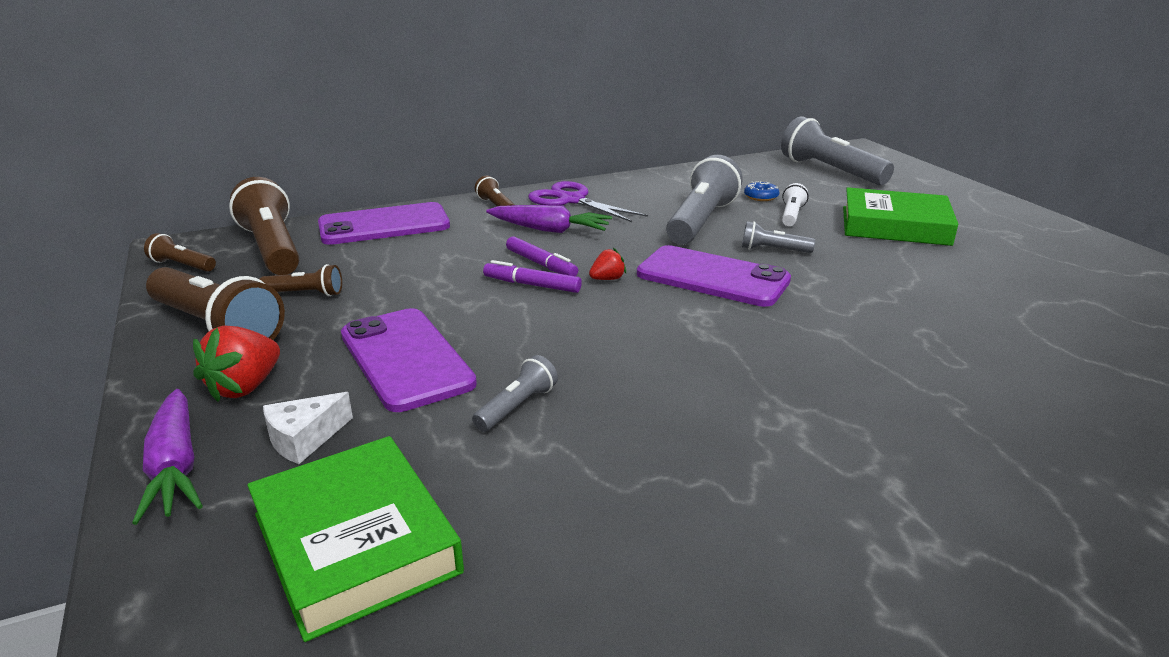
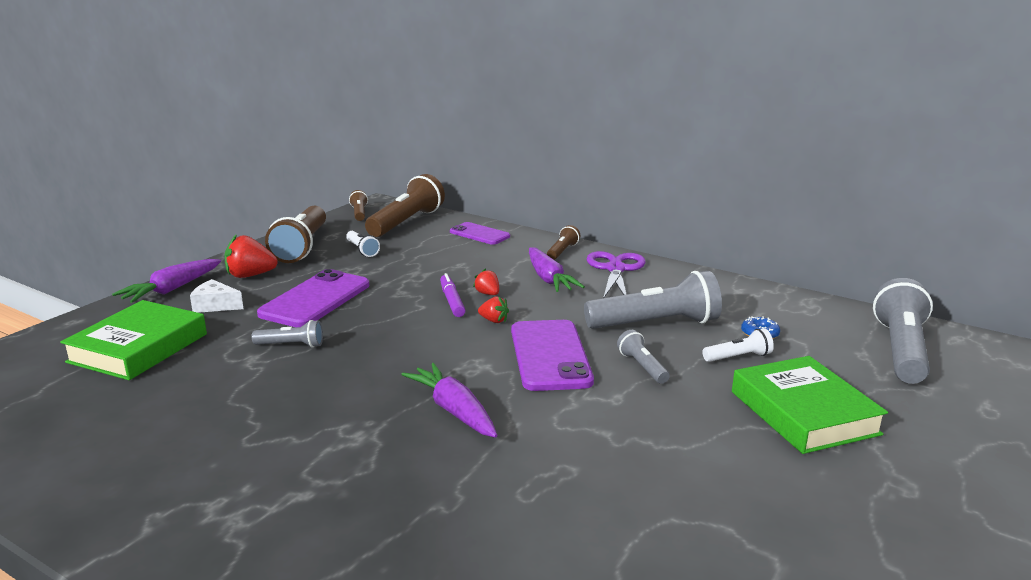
camera: 55 degrees right, 5 degrees down
(305, 294) = (362, 250): brown flashlight -> white flashlight
(384, 225) = (479, 234): purple phone -> purple phone, size x0.61
(541, 264) = (487, 294): purple marker -> red strawberry
(778, 351) = (453, 410): none -> purple carrot

